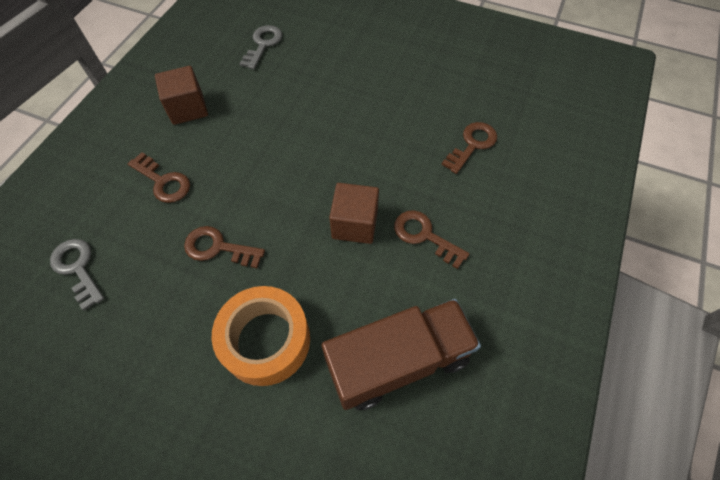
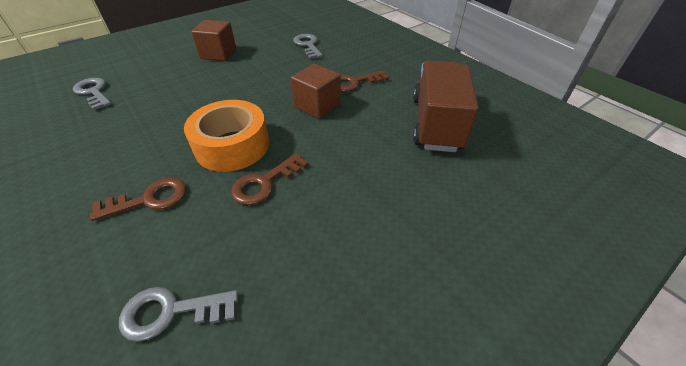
camera: 60 degrees left, 15 degrees down
(187, 108) = (88, 156): brown cube -> brown cube (218, 54)
(266, 340) = (377, 181): orange tape -> orange tape (232, 145)
(472, 144) = (308, 45): brown key -> grey key

